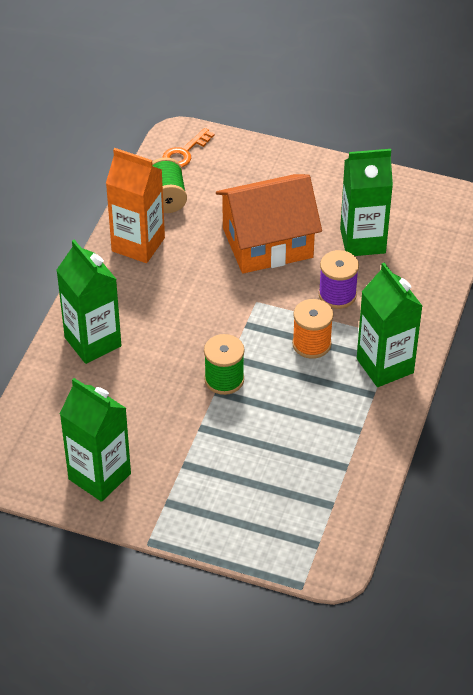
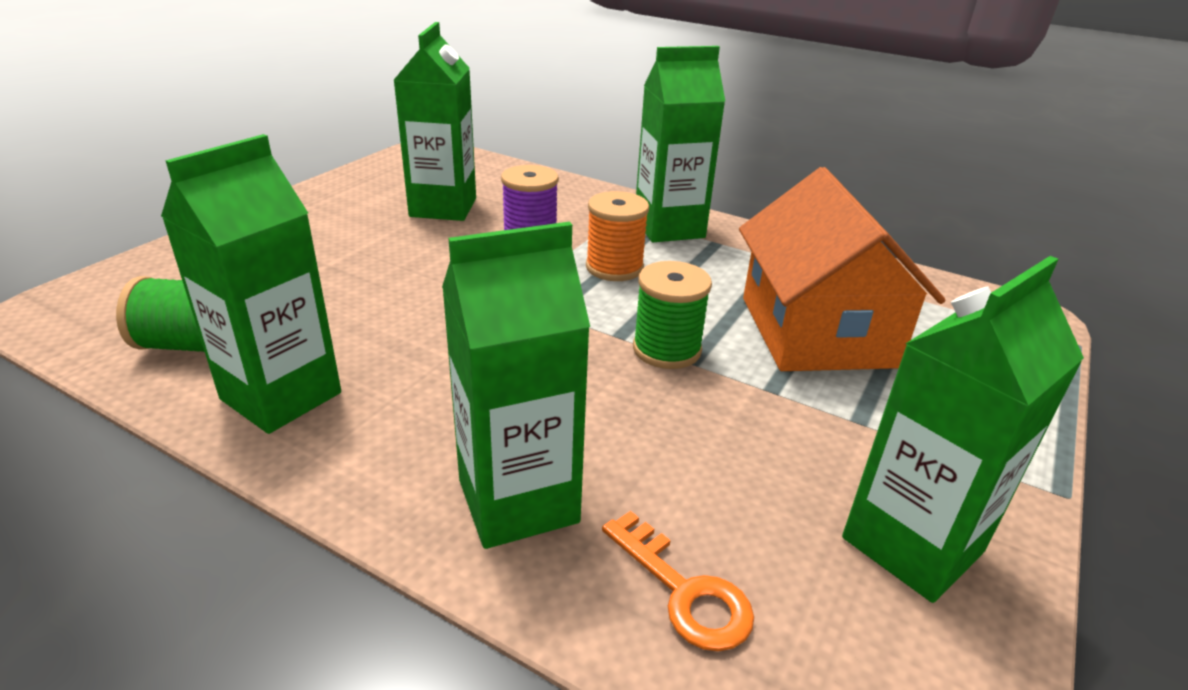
camera: 80 degrees left, 15 degrees down
(138, 244) = (281, 396): orange carton -> green carton
(184, 152) = (100, 310): orange key -> orange key (684, 591)
(267, 242) = (390, 269): orange house -> orange house (816, 331)

